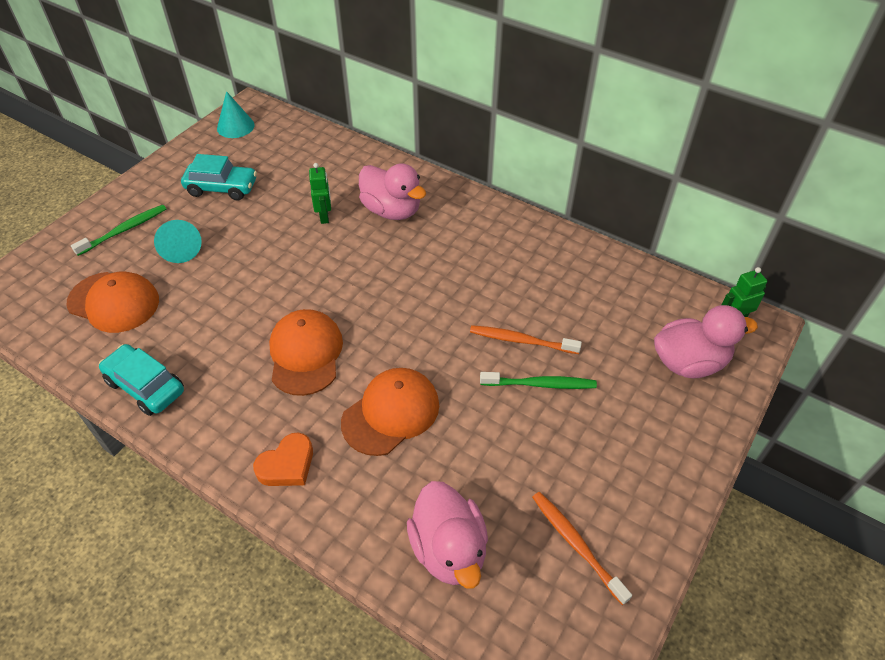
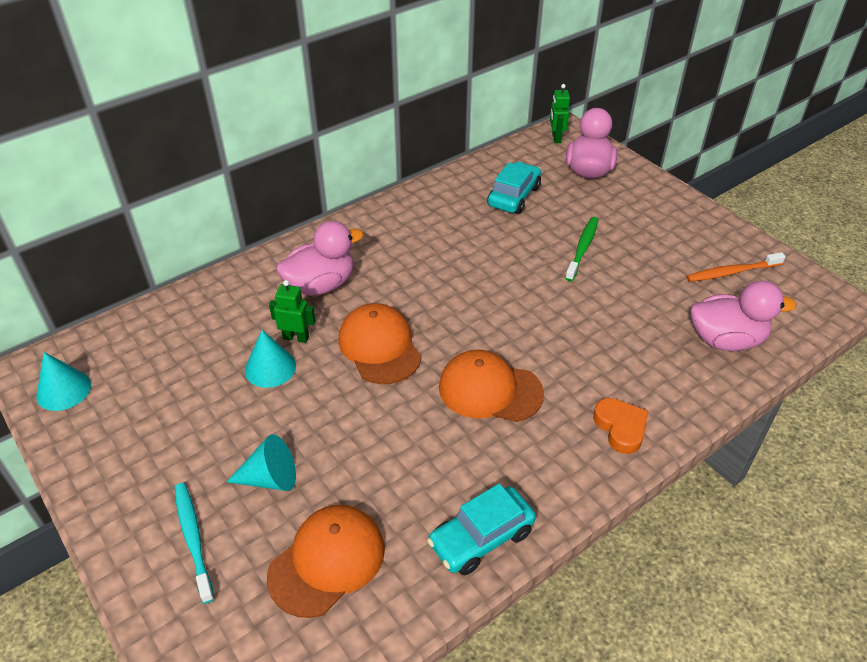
camera: 70 degrees left, 5 degrees down
(124, 230) = (193, 539): green toothbrush -> turquoise toothbrush
(222, 188) = (181, 421): turquoise car -> turquoise car (514, 196)
(287, 213) = (270, 368): none -> turquoise cone
(391, 413) = (583, 344): orange cap -> orange cap (379, 347)
(521, 340) = (532, 246): orange toothbrush -> none

